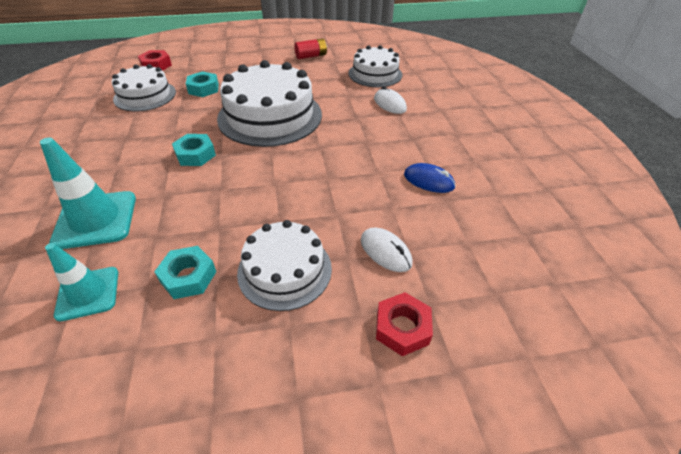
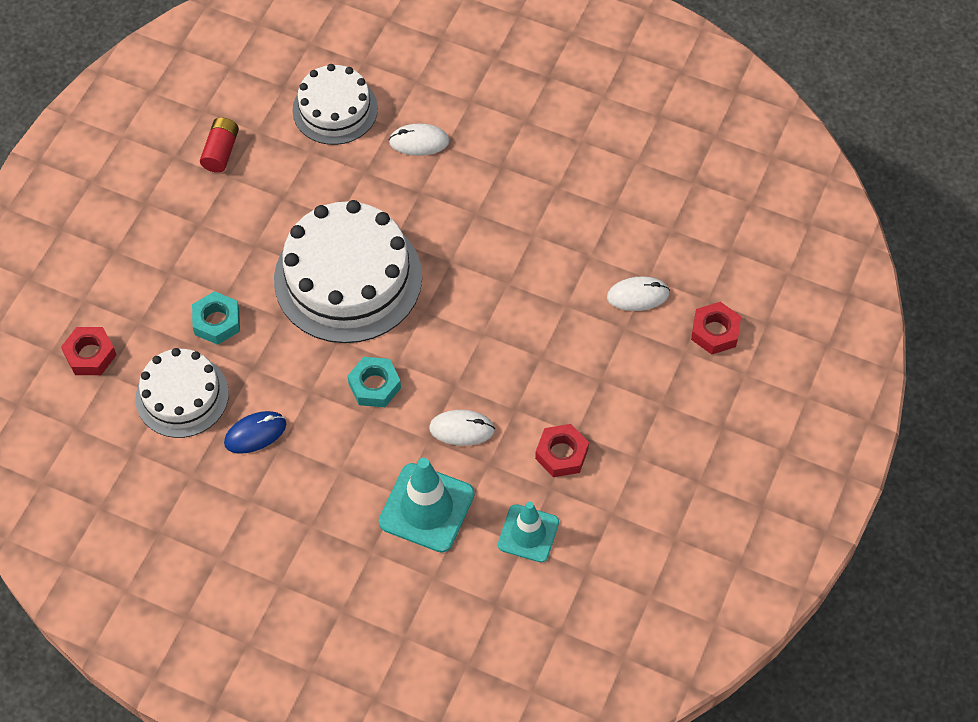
camera: 55 degrees left, 15 degrees up
(182, 207) = (462, 429): none -> white mouse
(188, 277) = (561, 454): turquoise nut -> red nut
(285, 270) = (604, 380): white cake -> none
(428, 181) = (578, 201): blue mouse -> blue mouse (255, 433)

